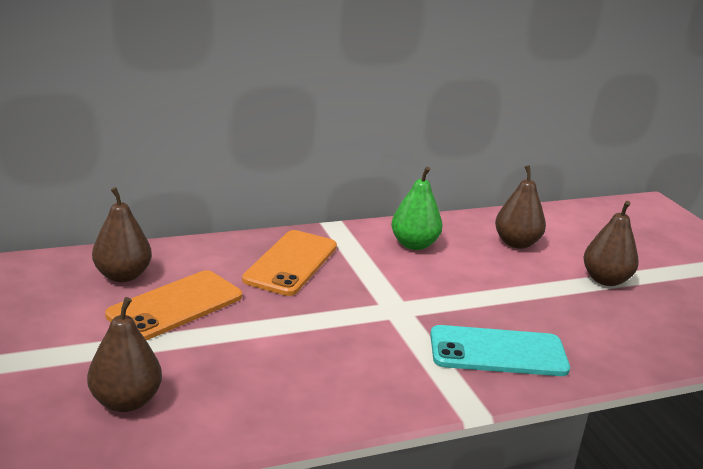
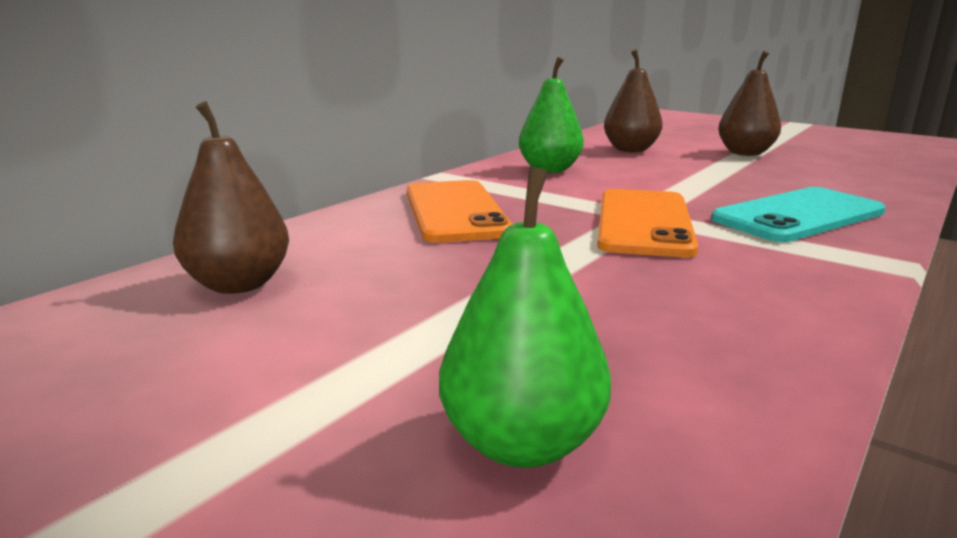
camera: 30 degrees left, 5 degrees down
(126, 401) = (522, 443): brown pear -> green pear
(175, 306) = (381, 290): orange phone -> orange phone (644, 223)

